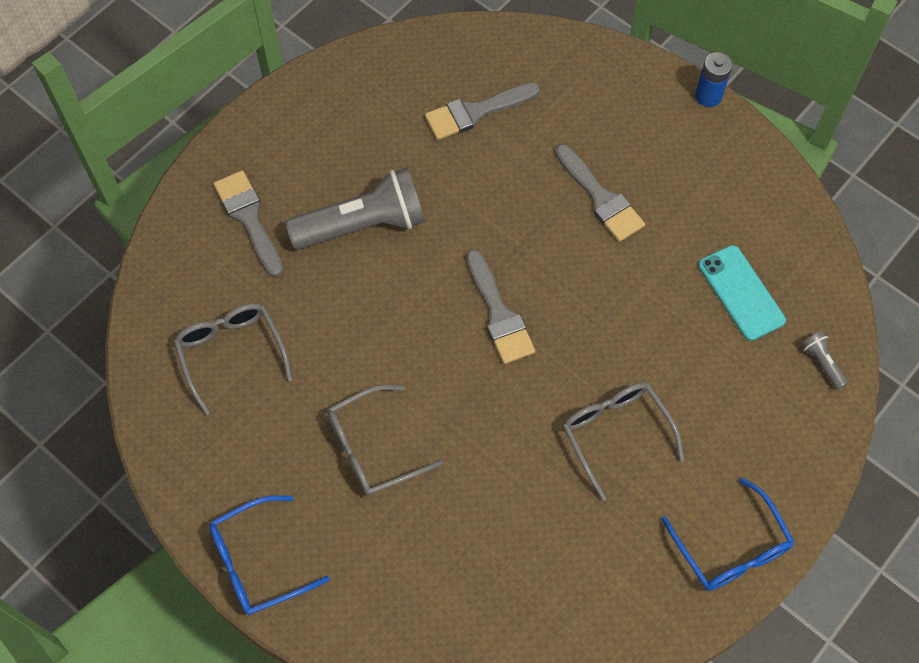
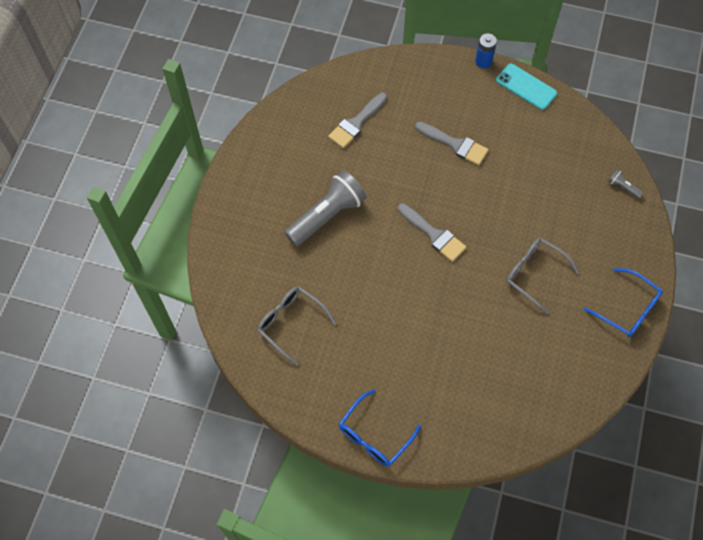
camera: 25 degrees left, 0 degrees up
(249, 218) = (256, 240): grey brush -> none
(373, 448) = (404, 342): grey glasses -> none
(741, 293) = (560, 166): turquoise phone -> turquoise phone (526, 87)

